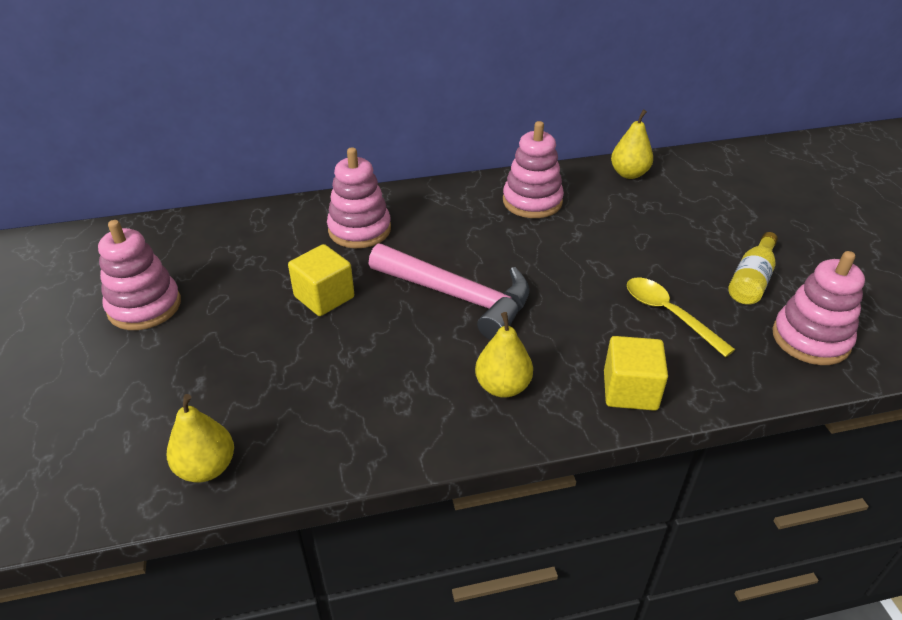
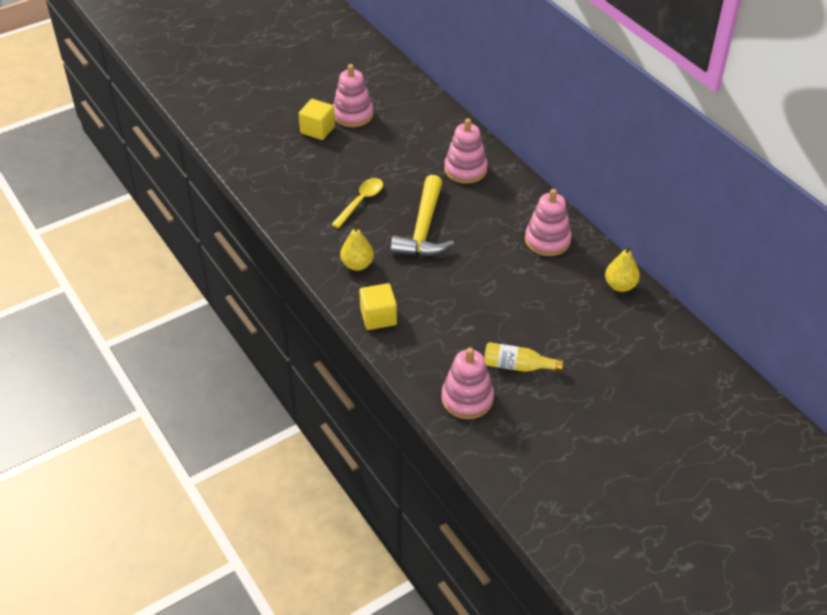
camera: 70 degrees right, 5 degrees up
(206, 467) = (260, 179): yellow pear -> none
(324, 297) = (394, 176): yellow cube -> yellow cube (317, 130)
(459, 297) = (423, 229): pink hammer -> yellow hammer
(668, 314) = (456, 327): yellow spoon -> yellow spoon (360, 202)

